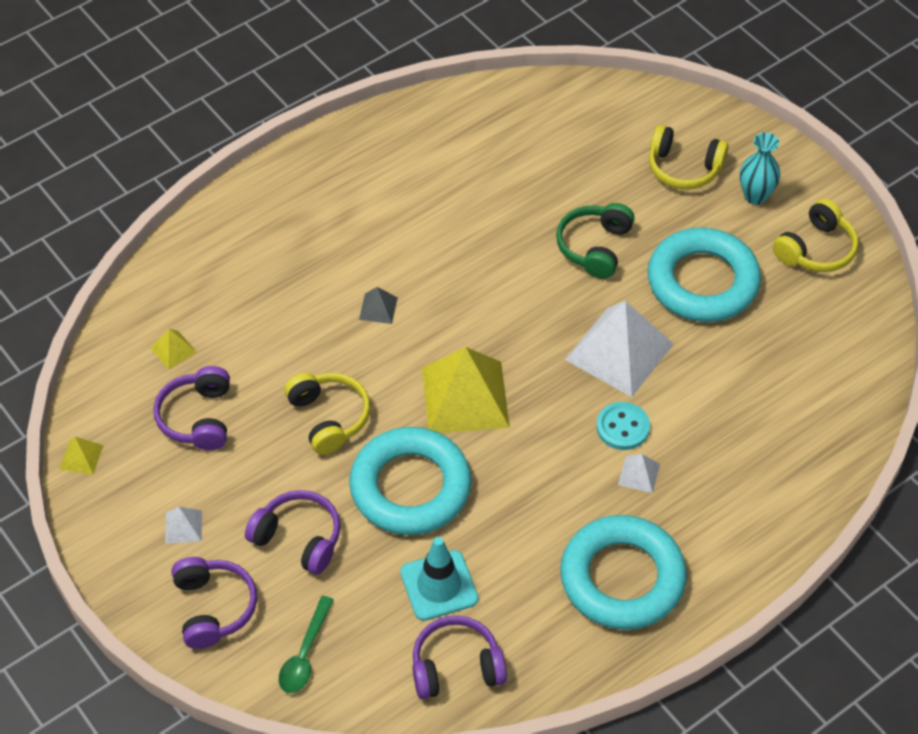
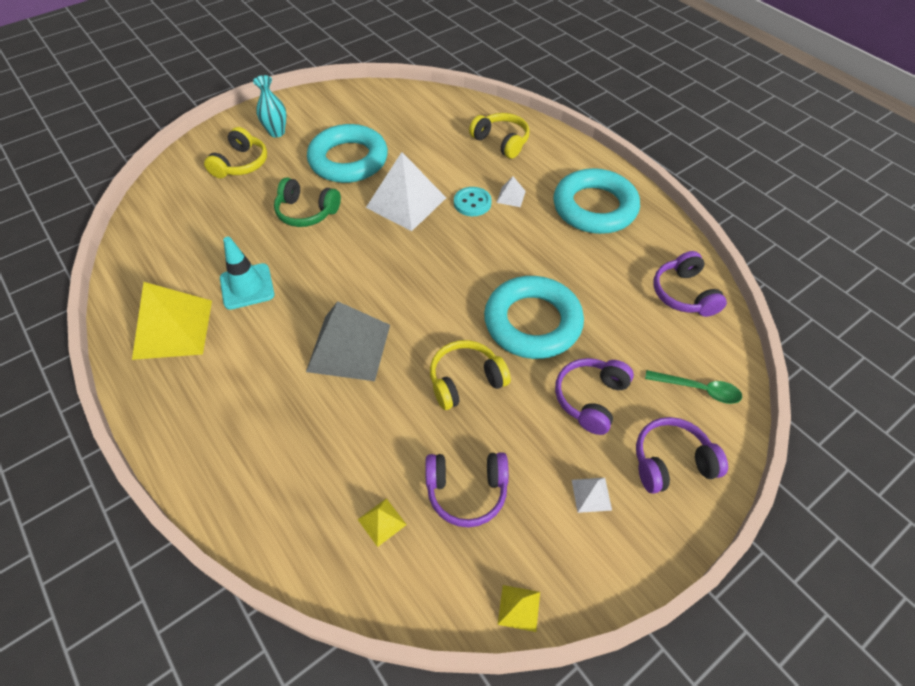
camera: 90 degrees left, 0 degrees up
(378, 308) = (349, 347): grey pyramid -> grey pyramid, size x2.33
(439, 585) = (618, 304): turquoise traffic cone -> turquoise traffic cone (247, 286)
(465, 397) = (445, 288): yellow pyramid -> yellow pyramid (173, 329)
(816, 249) = (329, 110): yellow headphones -> yellow headphones (501, 142)

